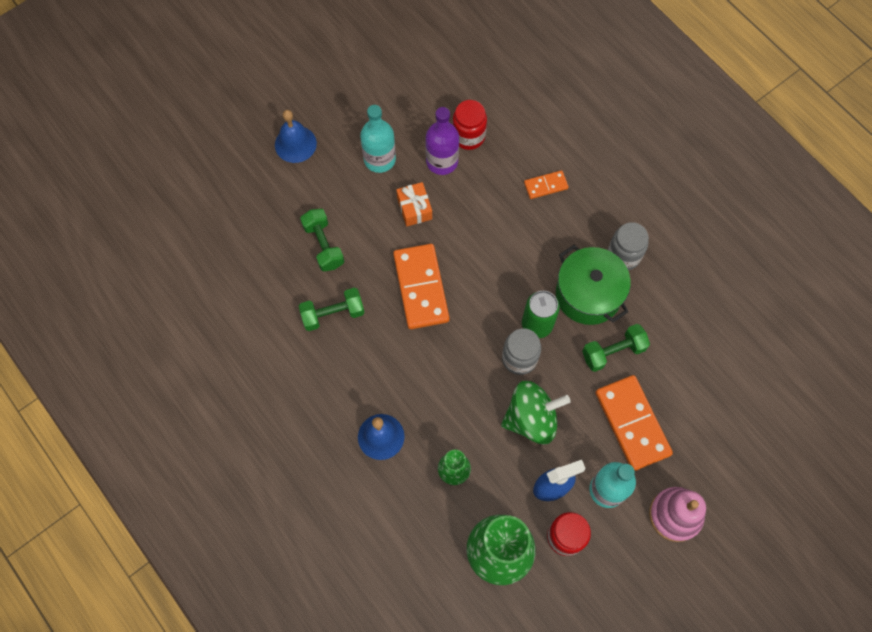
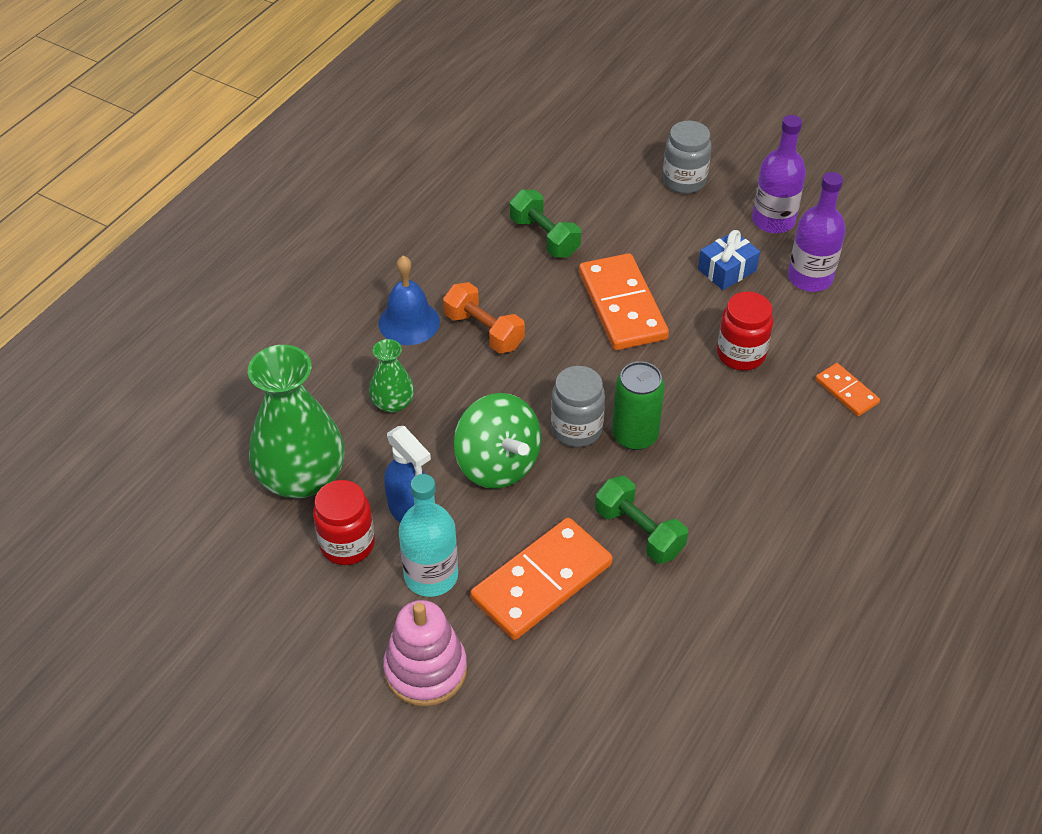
camera: 70 degrees right, 20 degrees down
(295, 144) = (744, 145): blue bell -> none
(323, 245) = (628, 204): green dumbbell -> none
(379, 159) = (773, 220): turquoise bottle -> purple bottle
(409, 387) = (484, 331): none -> orange dumbbell
(414, 208) = (727, 270): orange gift -> blue gift
(421, 288) = (622, 306): orange domino -> orange domino turned 75 degrees counterclockwise
(468, 136) = (864, 293): red jar -> red jar (741, 354)
(588, 294) = (710, 481): green pot -> none
(623, 255) = (794, 507): grey jar -> grey jar (684, 181)

